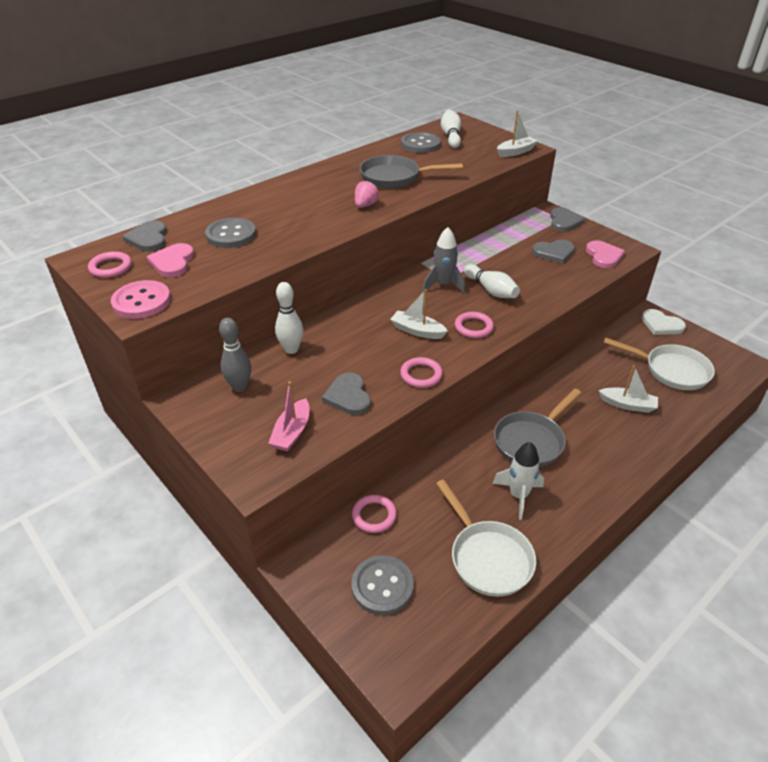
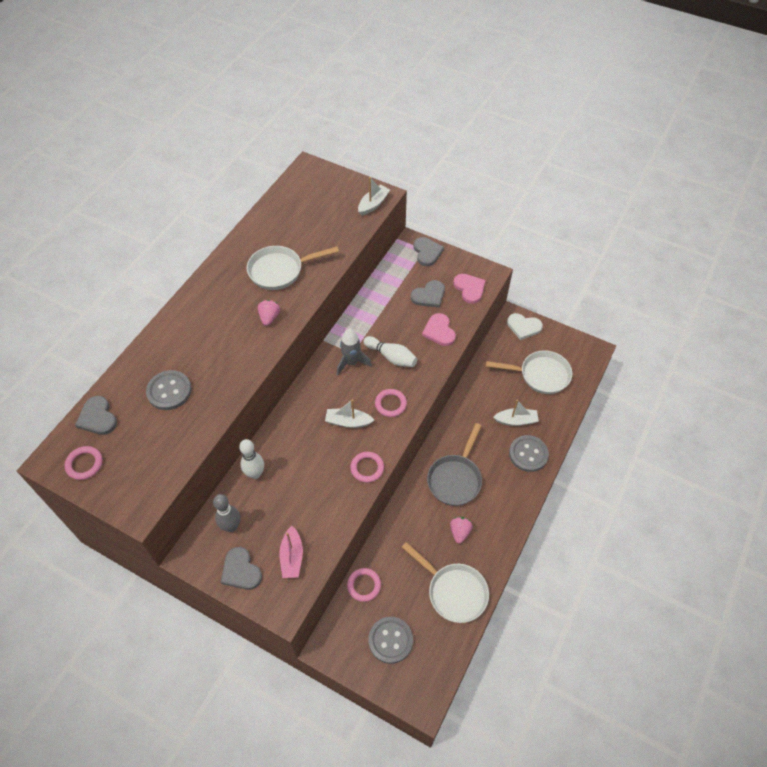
camera: 20 degrees left, 15 degrees up
(141, 301) = (135, 496): pink button -> none
(172, 262) = (136, 441): pink heart -> pink heart (439, 331)
(348, 396) = (320, 507): grey heart -> grey heart (241, 570)
(395, 177) = (280, 270): grey pan -> white pan
(420, 144) = (285, 214): grey button -> grey button (528, 454)
(451, 136) = (308, 194): white bowling pin -> none
(518, 495) = (460, 532): white rocket -> pink strawberry

